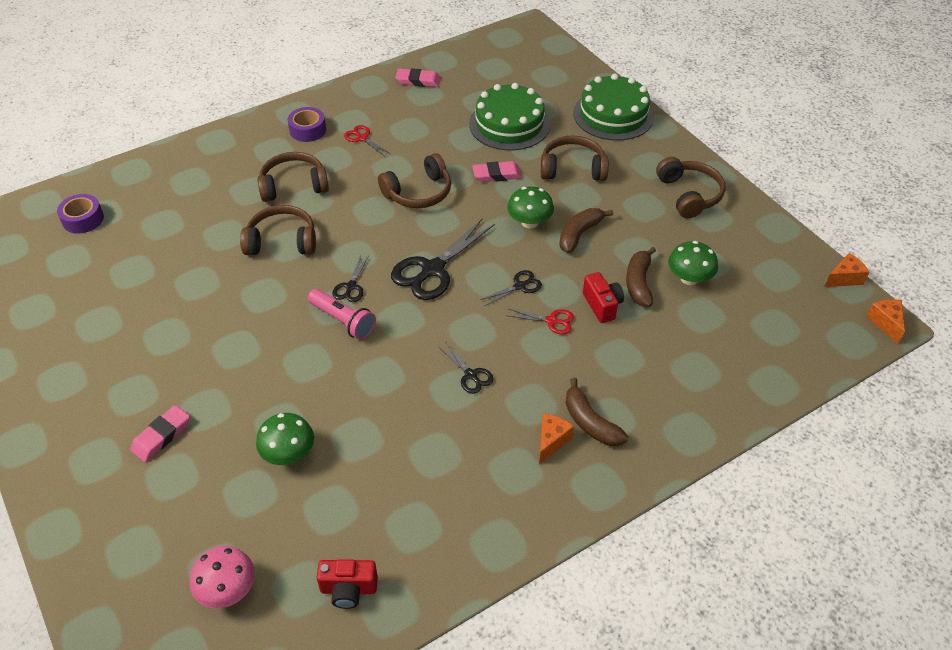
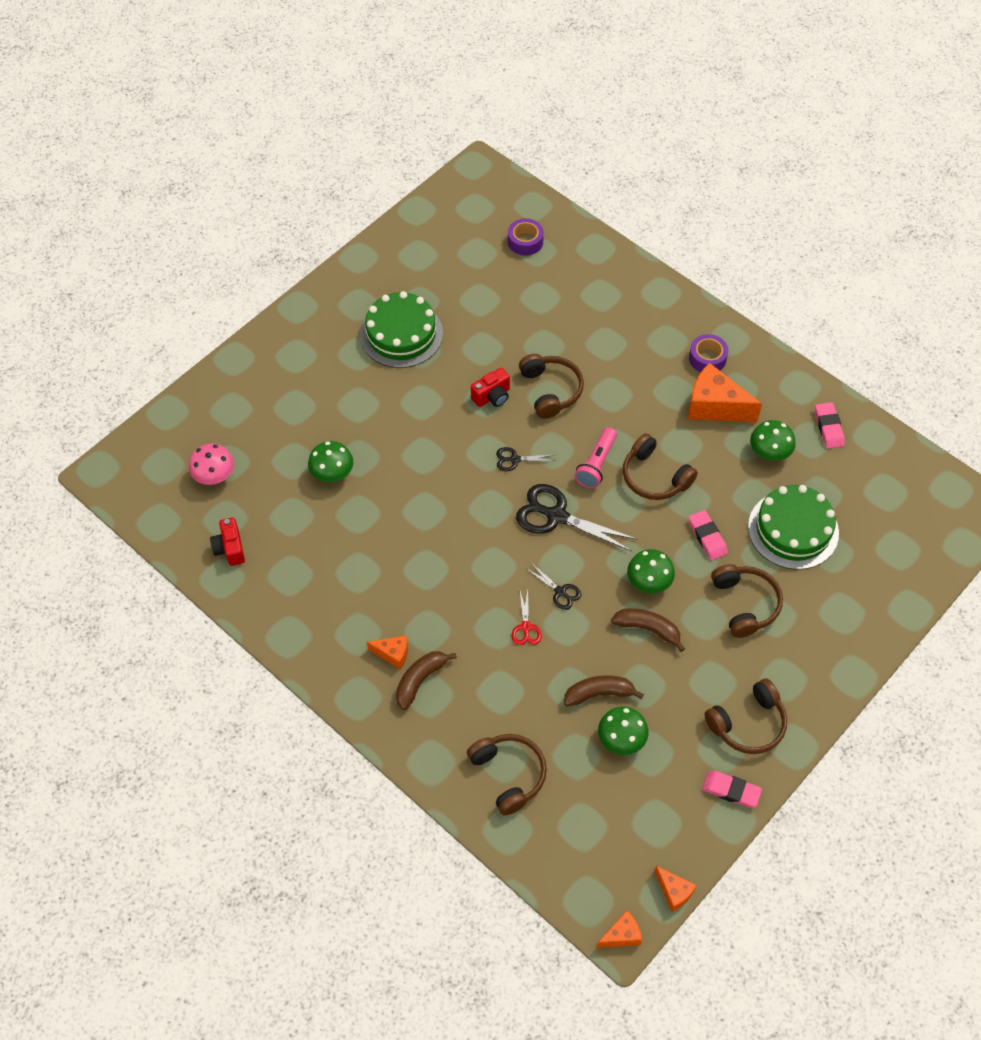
camera: 75 degrees right, 10 degrees up
(161, 436) = (326, 386): pink eraser -> pink eraser (731, 790)
(294, 185) = (625, 374): brown headphones -> brown headphones (509, 774)
(343, 321) = (474, 466): pink flashlight -> pink flashlight (596, 464)
(362, 138) = (715, 406): red scissors -> orange cheese
(426, 118) = (769, 452): none -> green mushroom
(470, 375) = (444, 577): black scissors -> none
(602, 305) = (559, 666): red camera -> red camera (492, 396)
(613, 115) = (854, 627): green cake -> green cake (401, 334)

